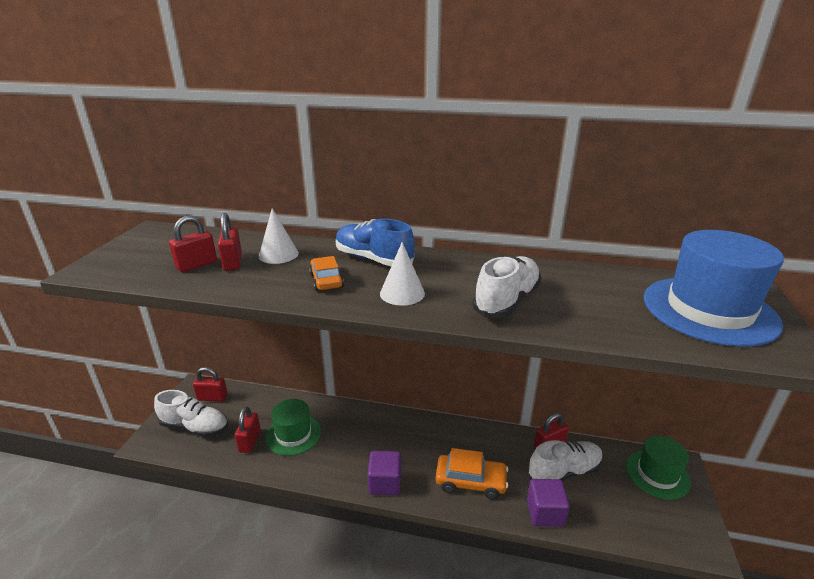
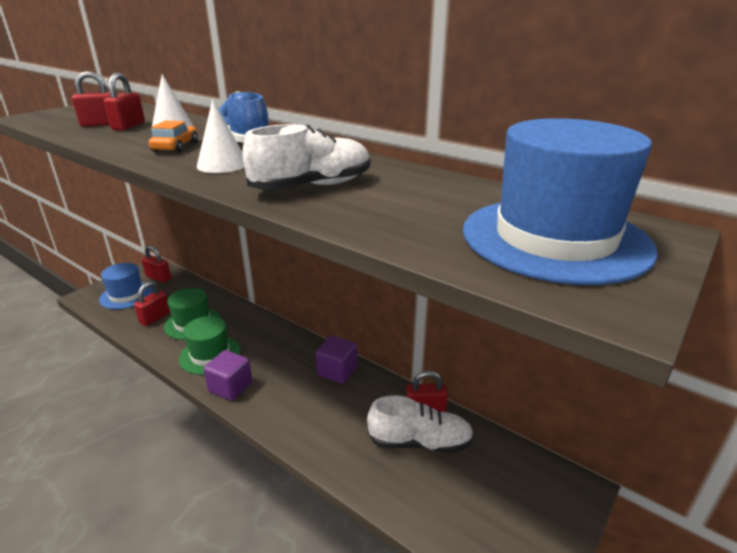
camera: 25 degrees right, 0 degrees up
(195, 427) = (126, 295): white shoe -> blue hat
(470, 481) = (310, 415): orange car -> none
(545, 513) = (361, 473): purple cube -> purple cube (337, 371)
(657, 474) = (536, 487): green hat -> green hat (210, 355)

